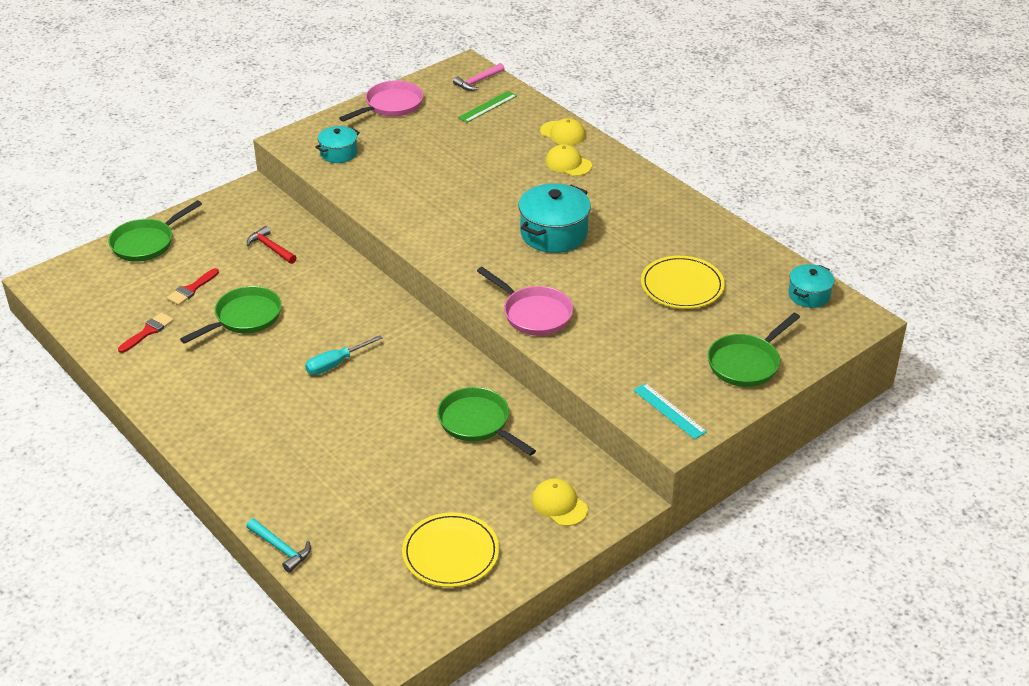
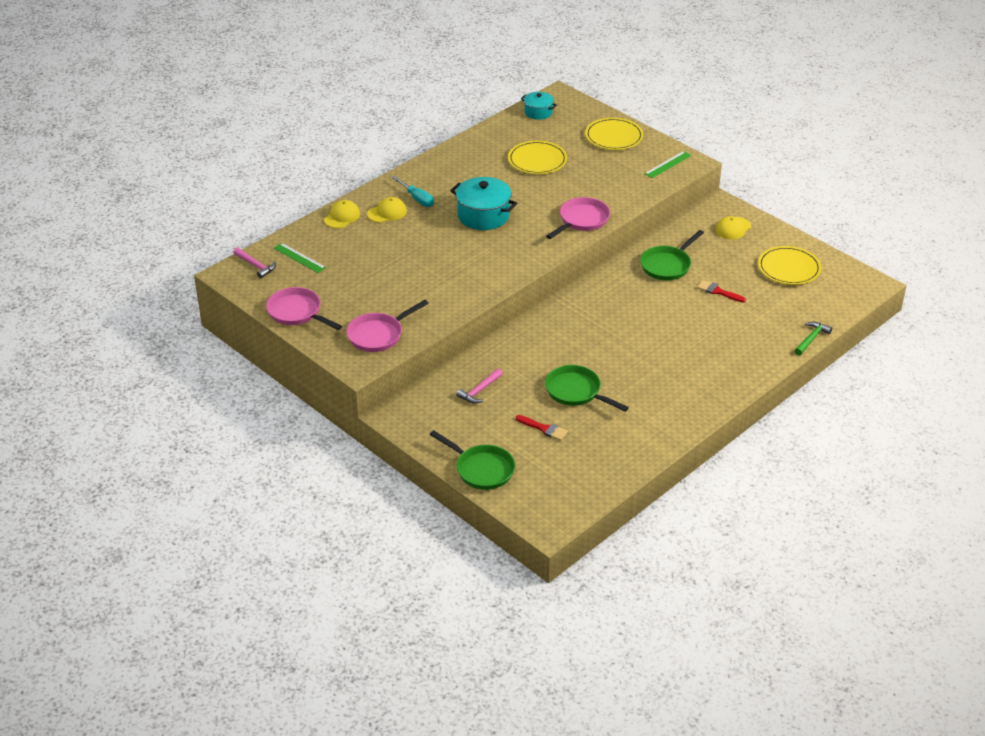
camera: 95 degrees left, 0 degrees up
(148, 331) = (604, 444): red brush -> red brush (718, 291)
(270, 248) = (479, 391): red hammer -> pink hammer
(281, 549) = (811, 339): turquoise hammer -> green hammer
(335, 364) = (621, 336): turquoise screwdriver -> turquoise screwdriver (417, 199)
(338, 153) = (378, 335): turquoise pot -> pink pan
(568, 163) = (387, 212): yellow cap -> yellow cap turned 150 degrees counterclockwise
(669, 411) = (667, 164): turquoise ruler -> green ruler
(746, 363) = (614, 136): green pan -> yellow plate

